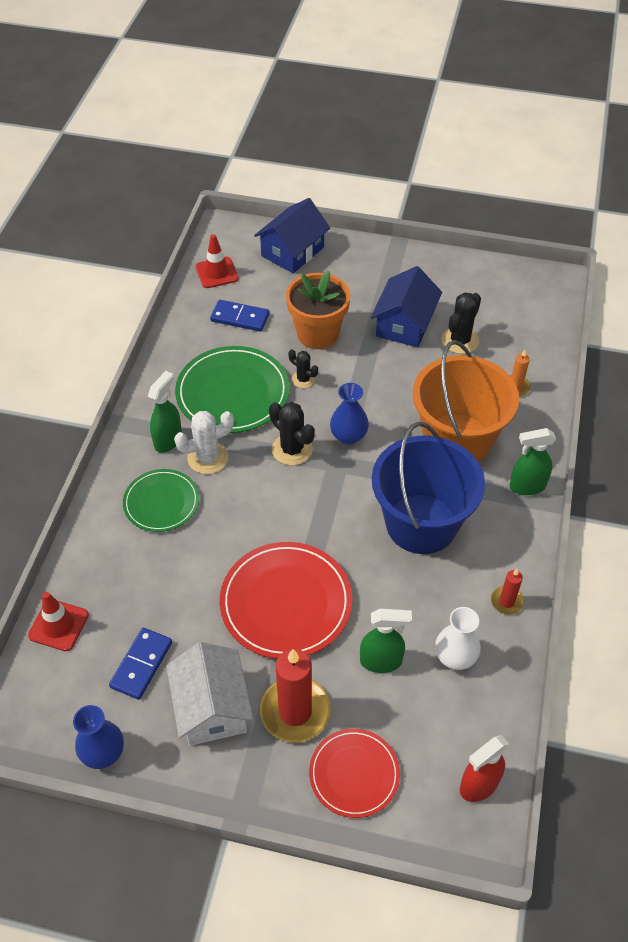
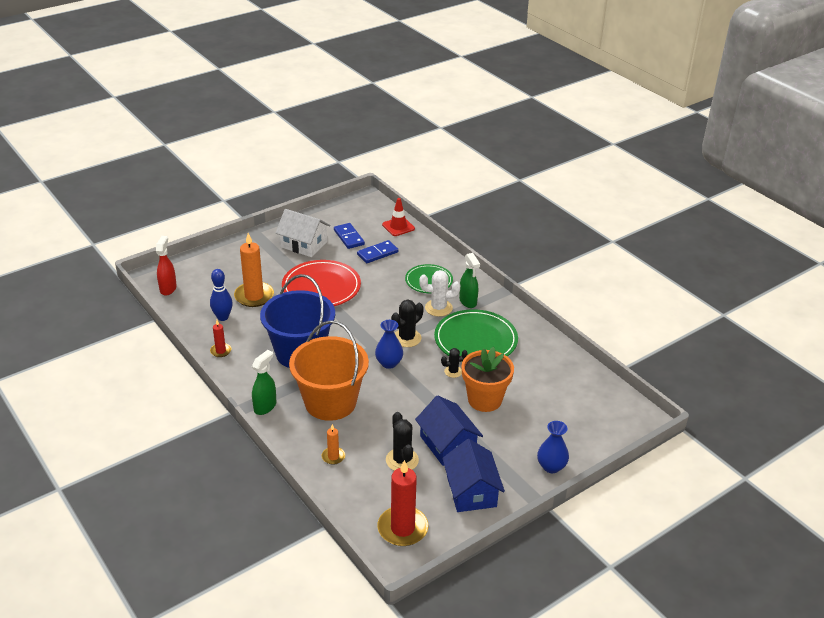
camera: 130 degrees right, 15 degrees down
(103, 753) = (324, 213): blue vase -> blue vase (551, 466)
(208, 458) = (438, 308): white cactus -> white cactus turned 75 degrees clockwise
(216, 273) = (594, 389): red traffic cone -> none
(240, 318) = (538, 376): blue domino -> blue domino (377, 253)
(292, 251) = (581, 437): blue house -> blue house (471, 491)
(292, 449) = (407, 338): black cactus -> black cactus turned 45 degrees counterclockwise
(295, 711) = (269, 262): red candle -> red candle (402, 528)
(354, 774) = (223, 262): red plate -> none
(381, 661) = (254, 296): green spray bottle -> orange candle
(455, 657) = (223, 317): white vase -> blue bowling pin

